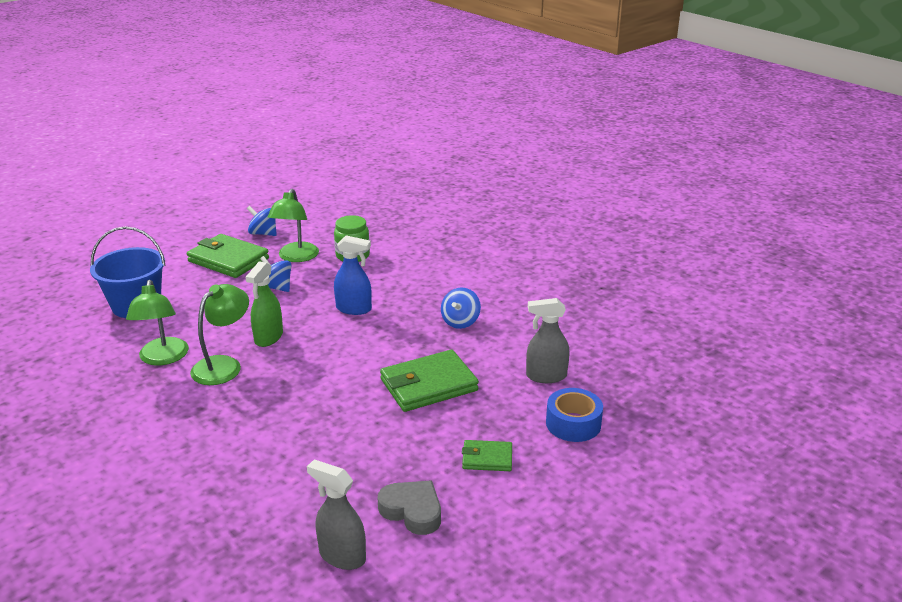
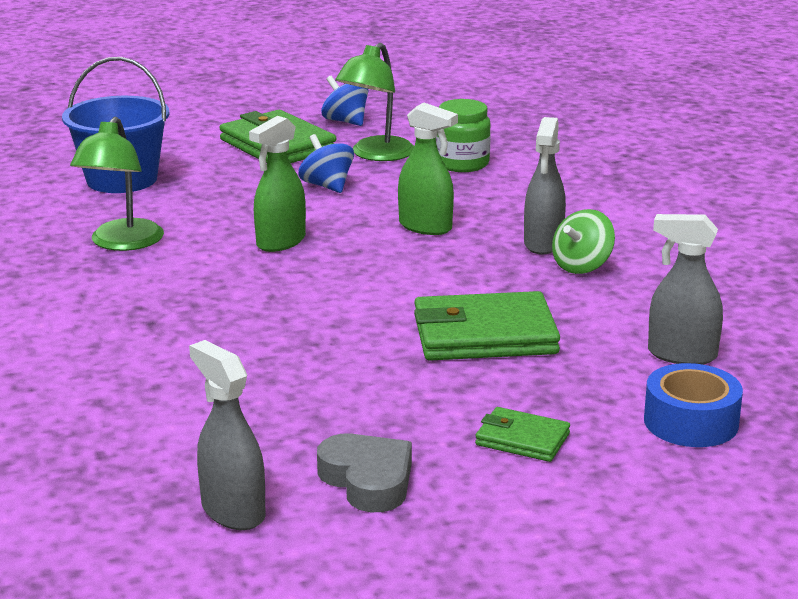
camera: 20 degrees right, 5 degrees down
(223, 365) = (199, 264): green lamp -> none
(354, 309) = (426, 227): blue spray bottle -> green spray bottle
(430, 309) = (543, 243): none -> grey spray bottle
(460, 322) = (582, 266): blue spinning top -> green spinning top

